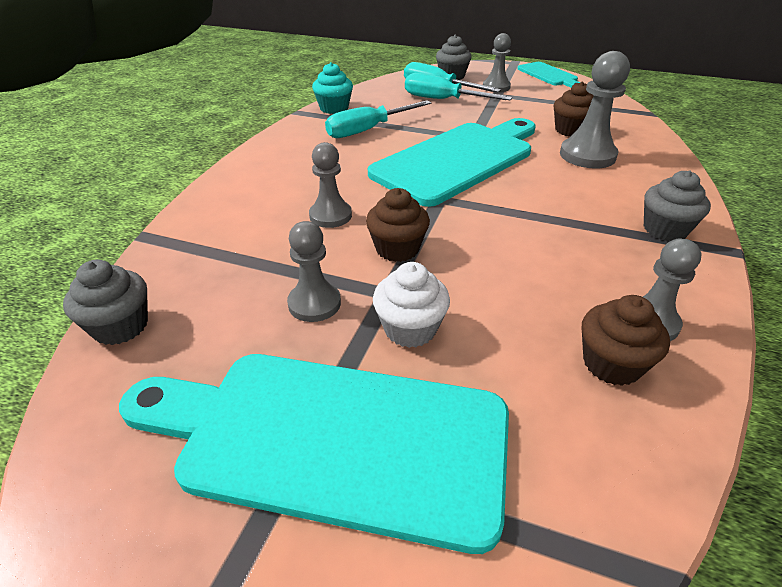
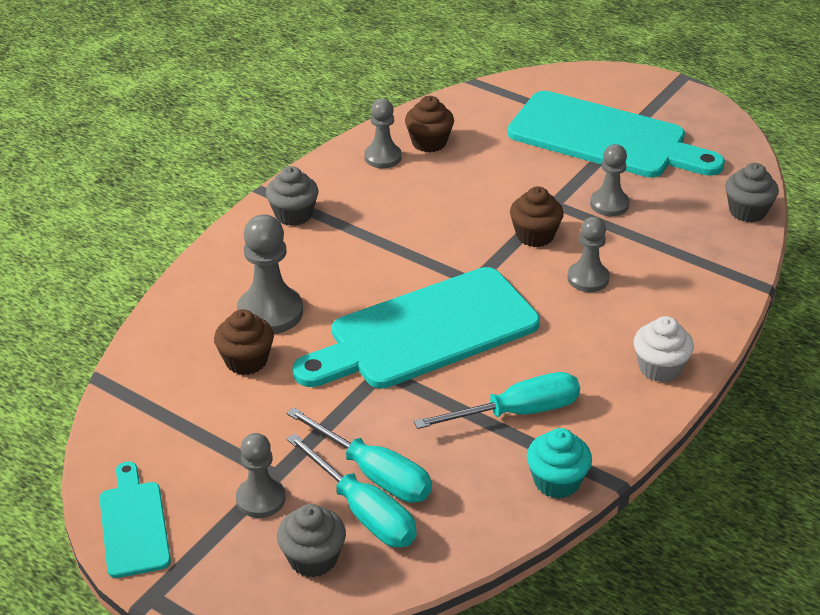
camera: 165 degrees left, 0 degrees up
(410, 329) = (545, 179): white cupcake -> white cupcake (659, 368)

